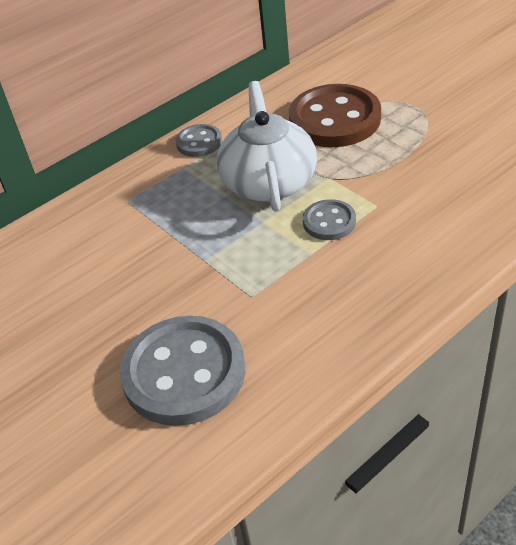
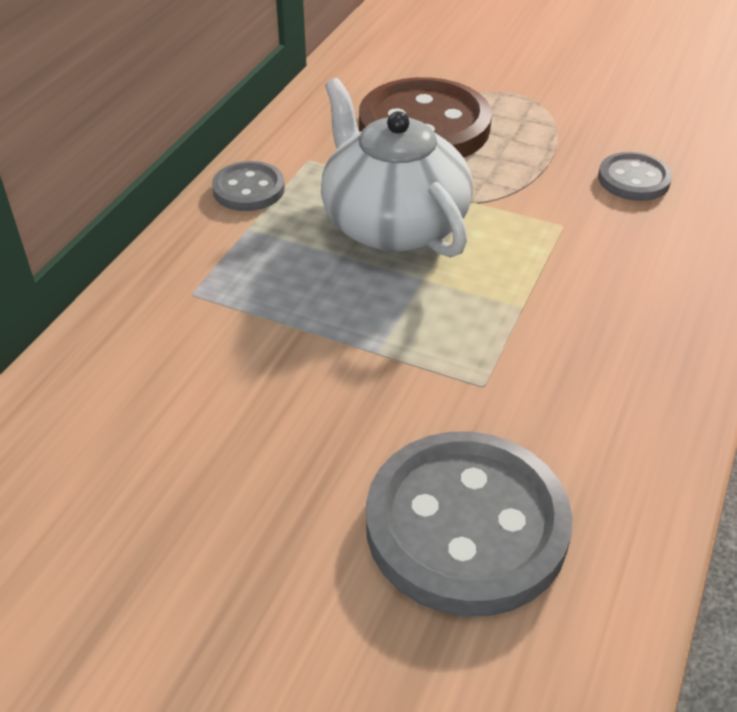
camera: 30 degrees left, 0 degrees up
(329, 222) = (516, 259): grey button -> grey button (633, 179)

